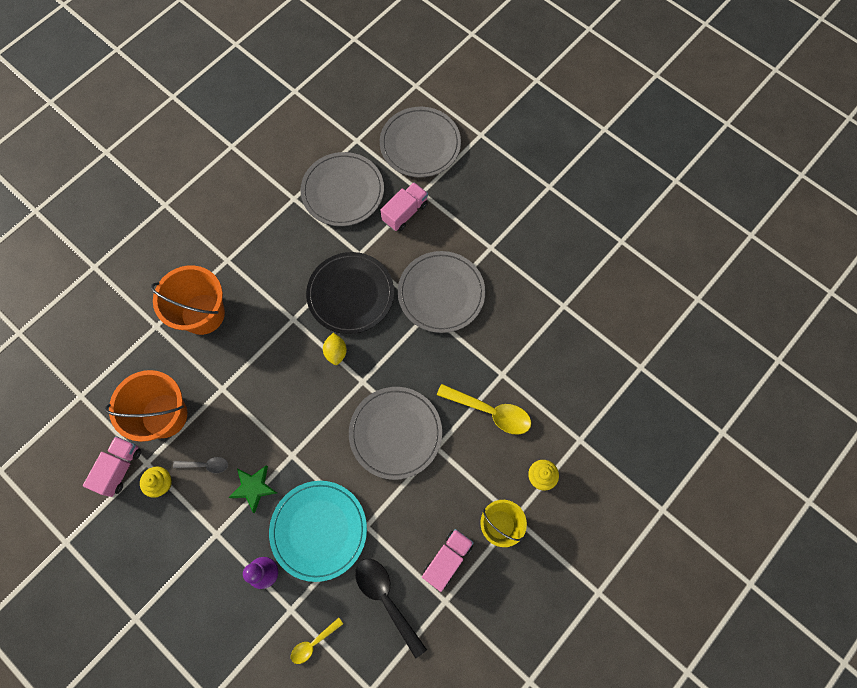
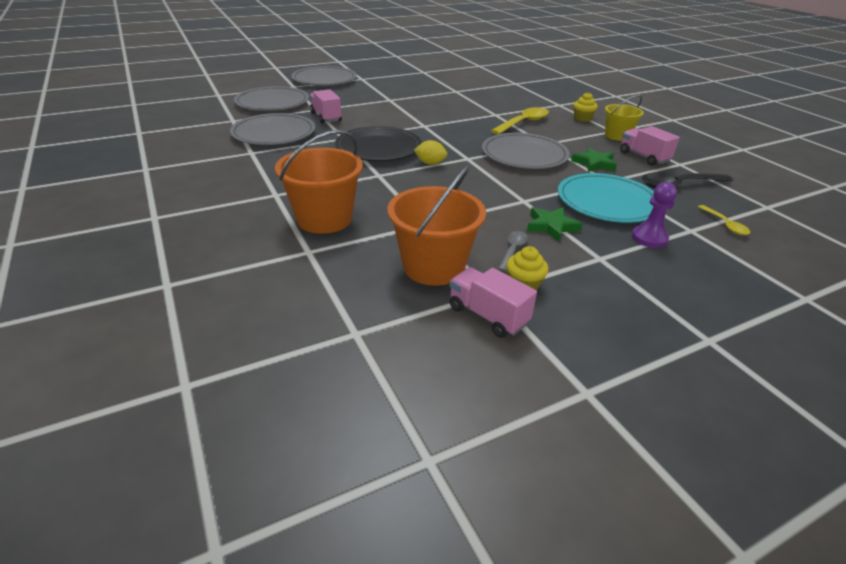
camera: 70 degrees left, 35 degrees down
(405, 507) = (594, 163): none -> green star
(441, 293) = (411, 119): grey plate -> grey plate (324, 79)

